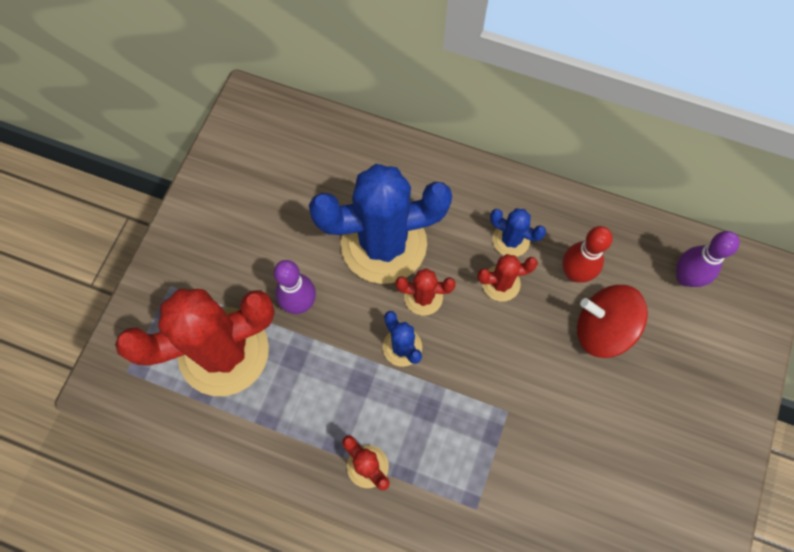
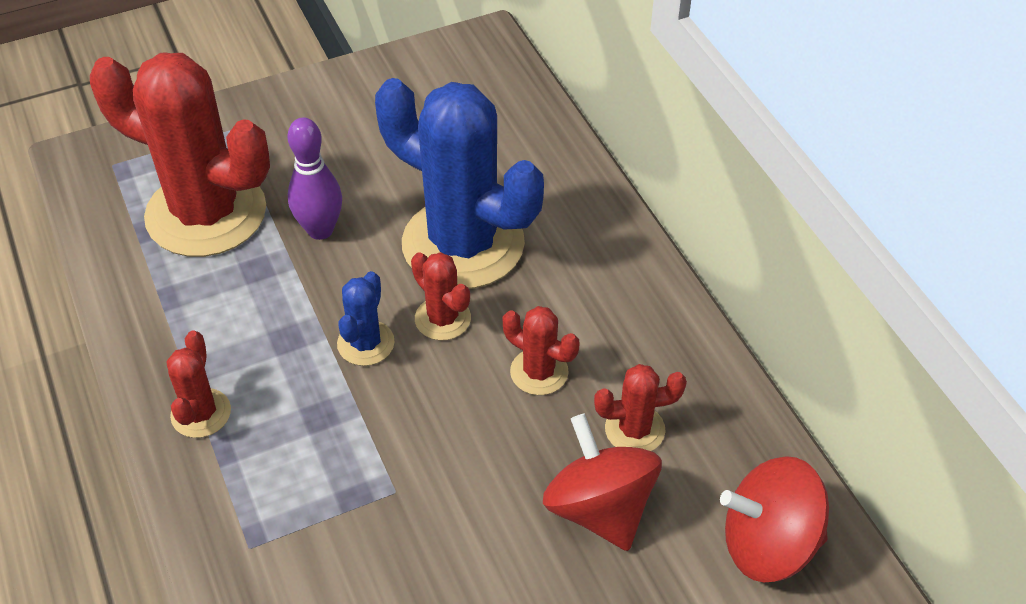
camera: 45 degrees right, 20 degrees down
(511, 240) = (601, 343): blue cactus -> none
(574, 273) = (634, 429): red bowling pin -> red cactus
(685, 277) = (768, 544): purple bowling pin -> red spinning top

